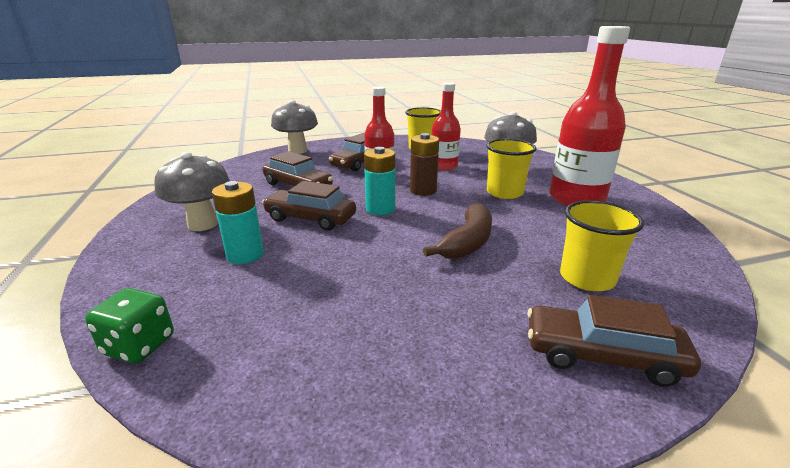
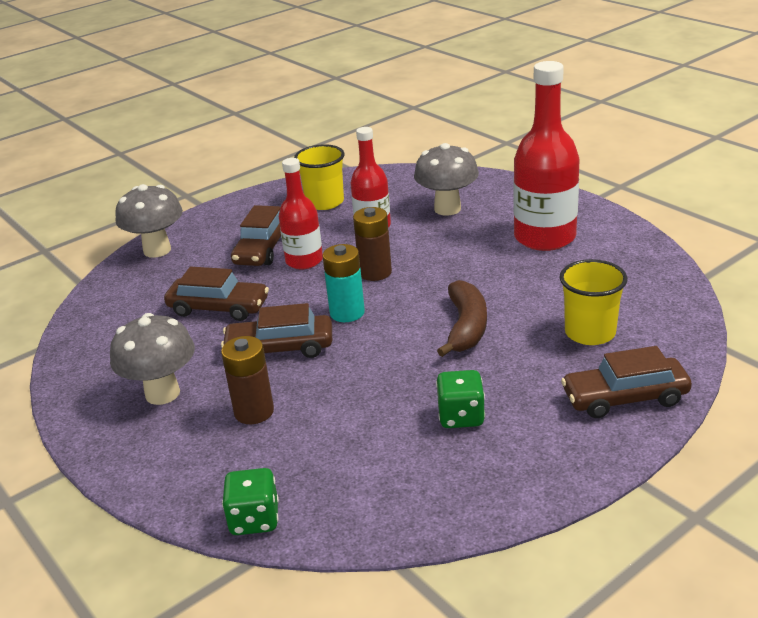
camera: 20 degrees left, 5 degrees up
(245, 255) = (254, 412): turquoise battery -> brown battery
(408, 315) = (461, 416): none -> green dice
(504, 193) = (467, 250): yellow cup -> none

